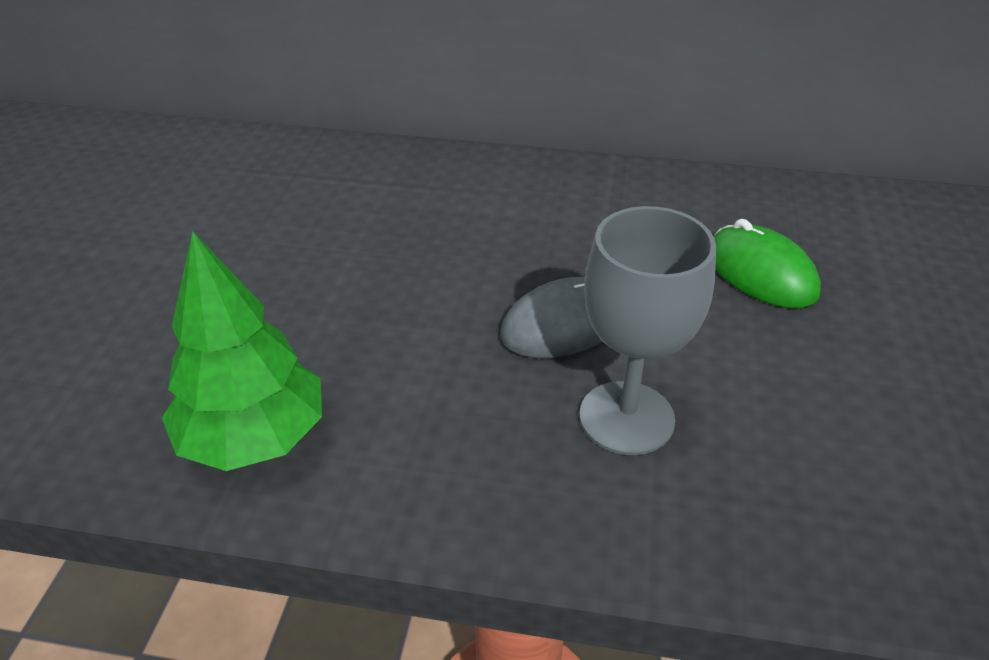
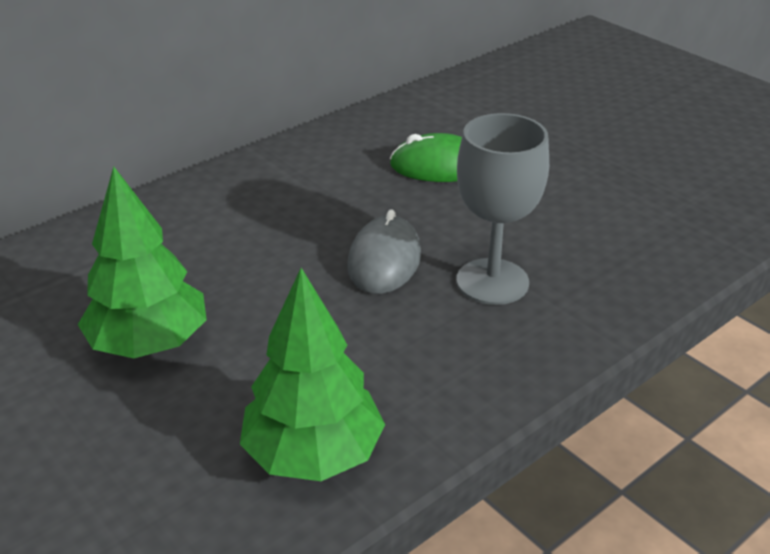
camera: 50 degrees left, 5 degrees down
(302, 265) = (149, 344): none -> green tree

